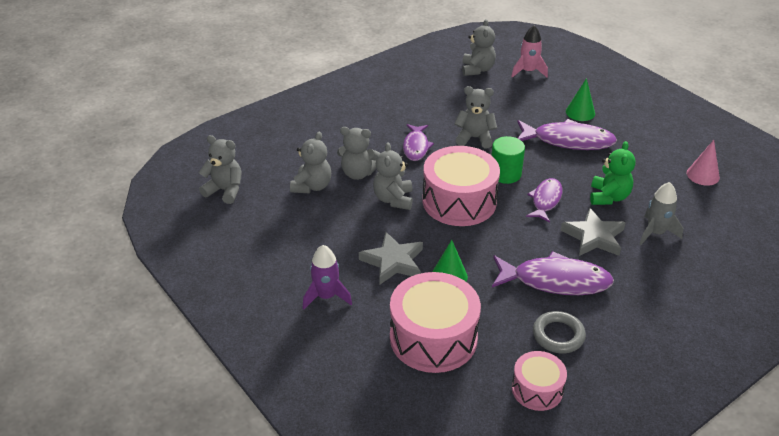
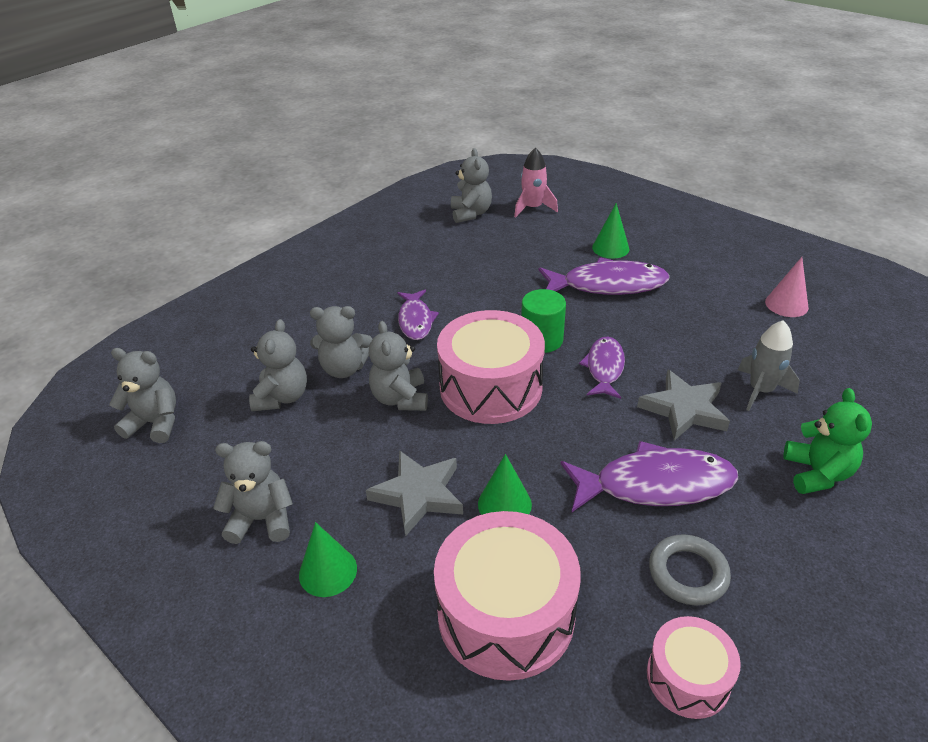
camera: 10 degrees left, 0 degrees up
(326, 296) = (328, 571): purple rocket -> green cone
(474, 138) = (489, 298): grey teddy bear -> grey teddy bear (262, 519)
(608, 197) = (683, 351): green teddy bear -> green teddy bear (817, 473)

